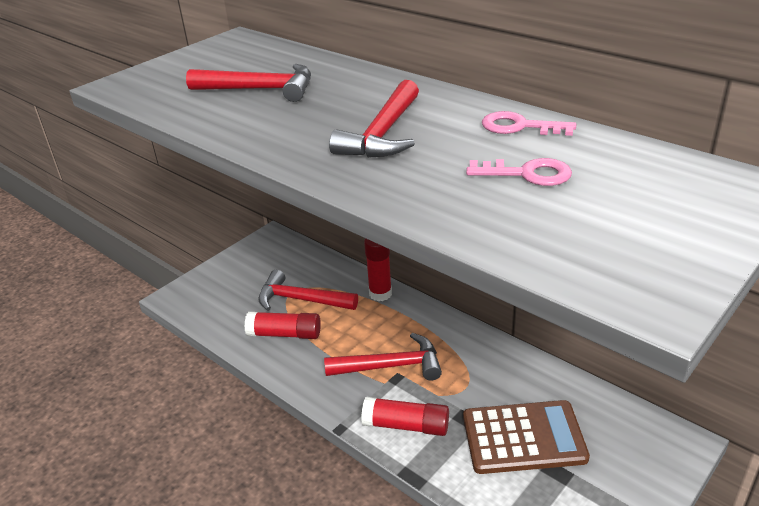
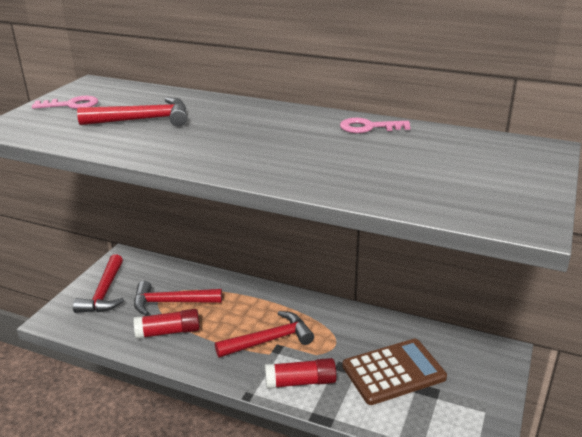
camera: 20 degrees left, 5 degrees down
(380, 294) = (237, 287): red glue stick -> none
(383, 134) = (269, 142): red hammer -> red hammer (104, 293)
(527, 174) = (395, 157): pink key -> pink key (71, 105)

